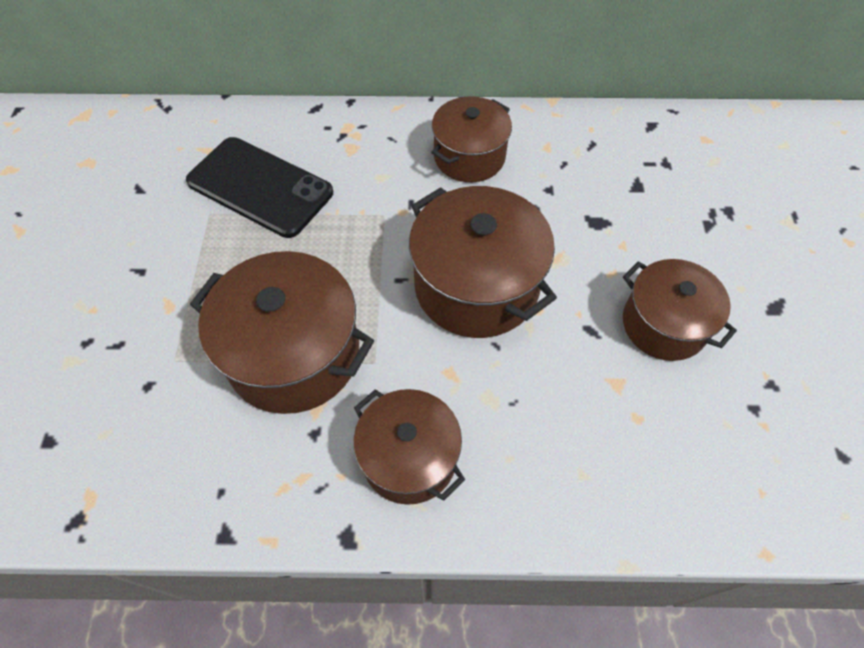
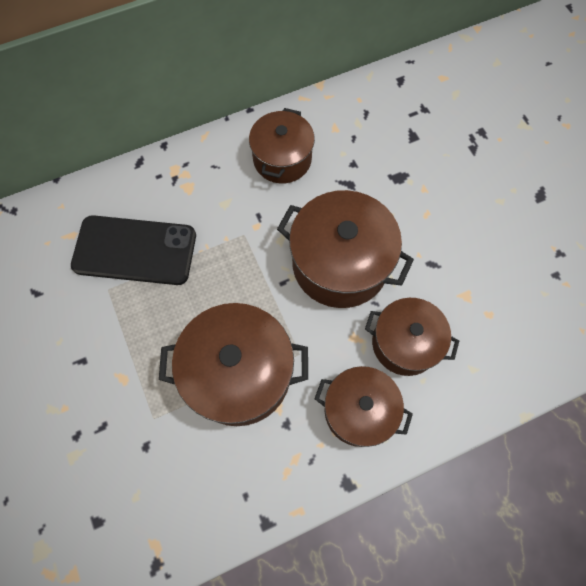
camera: 25 degrees left, 10 degrees up
(664, 324) = (477, 239): brown pot -> brown pot (405, 343)

